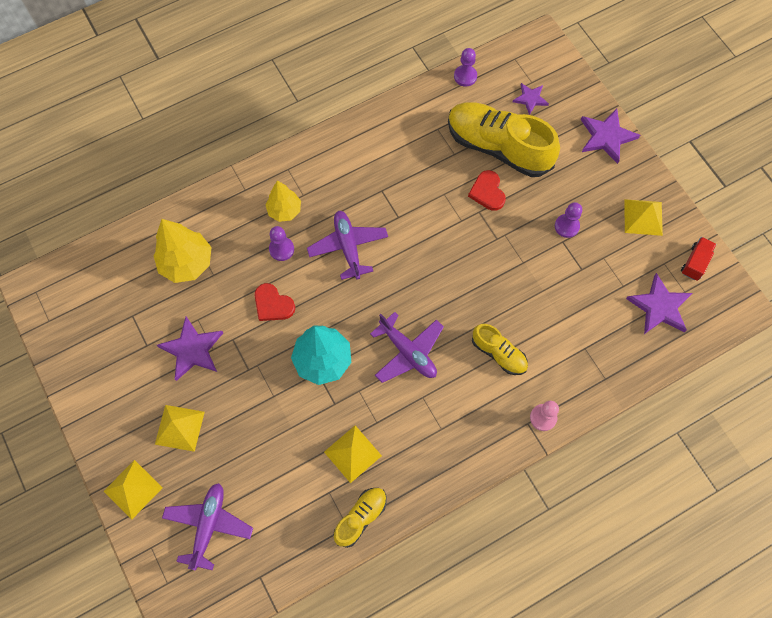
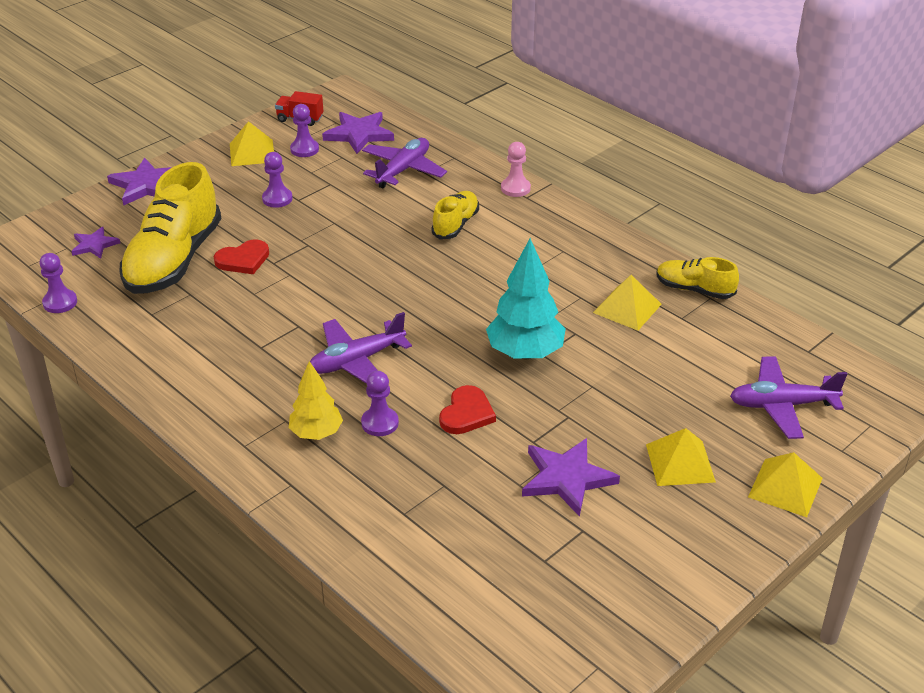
camera: 105 degrees left, 30 degrees down
(187, 263) = (435, 519): yellow tree -> none
(408, 352) = (483, 288): purple plane -> purple plane (403, 170)
(641, 258) = (304, 149): none -> purple pawn

